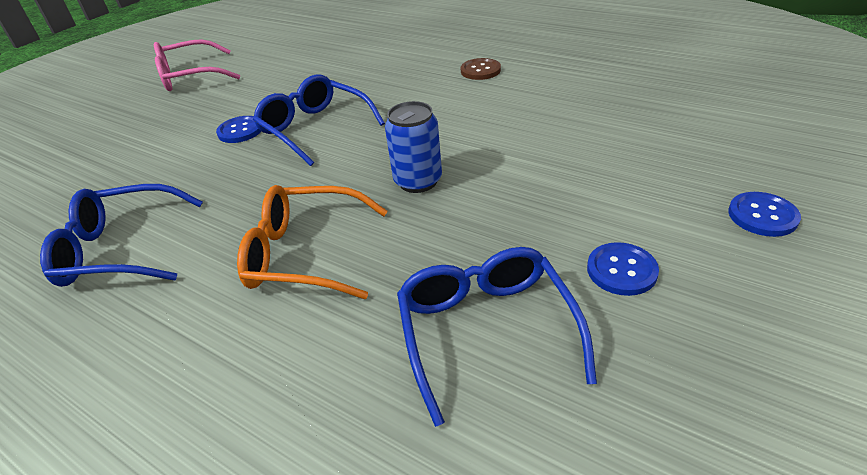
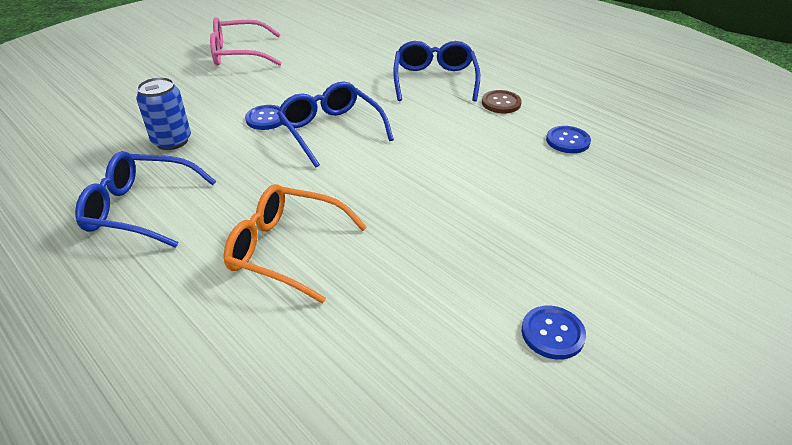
camera: 10 degrees right, 0 degrees up
(418, 181) = (404, 204): blue can -> blue can (172, 141)
(486, 331) = (413, 357): blue glasses -> blue glasses (435, 80)
(762, 216) = (708, 314): blue button -> blue button (567, 141)

